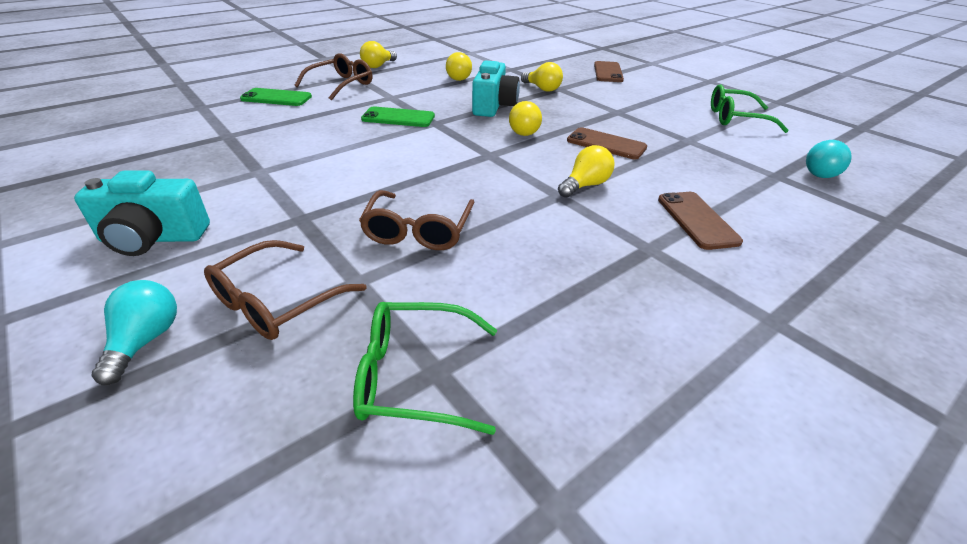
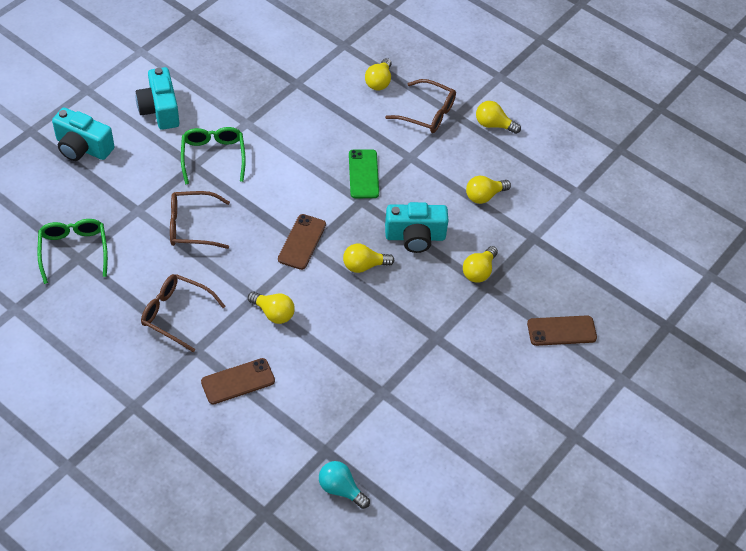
camera: 75 degrees right, 15 degrees up
(145, 341) = (83, 147): turquoise light bulb -> turquoise camera
(276, 98) = (379, 82): green phone -> yellow light bulb
(277, 302) = (116, 183): brown glasses -> brown glasses (176, 314)
(606, 144) = (354, 327): brown phone -> brown phone (302, 242)
(736, 118) = (454, 443): green glasses -> green glasses (213, 157)

